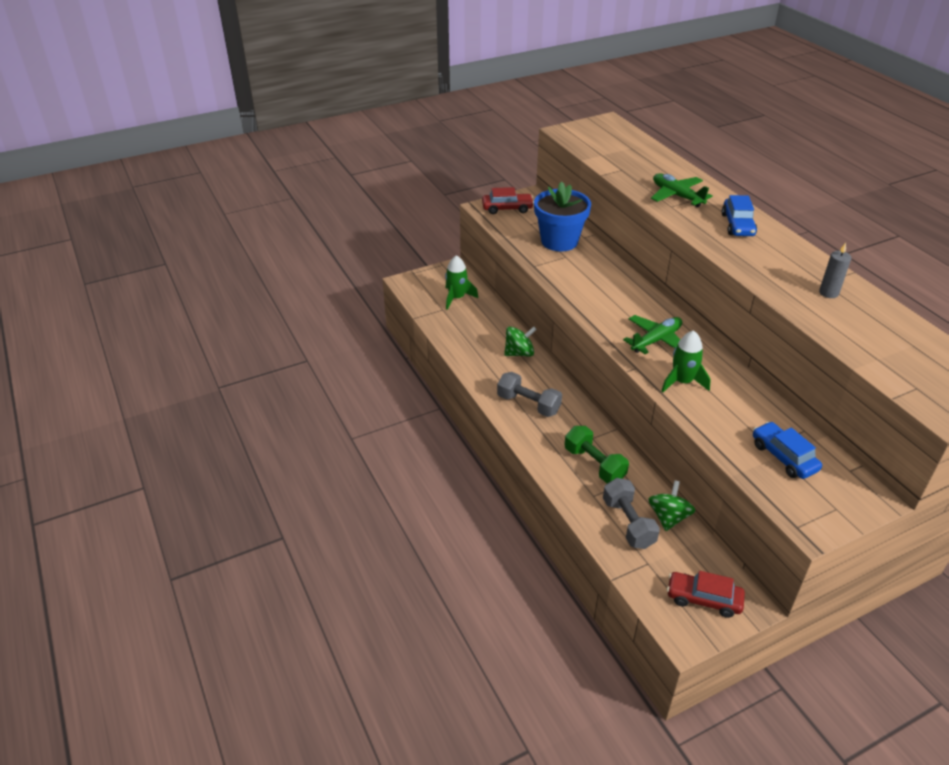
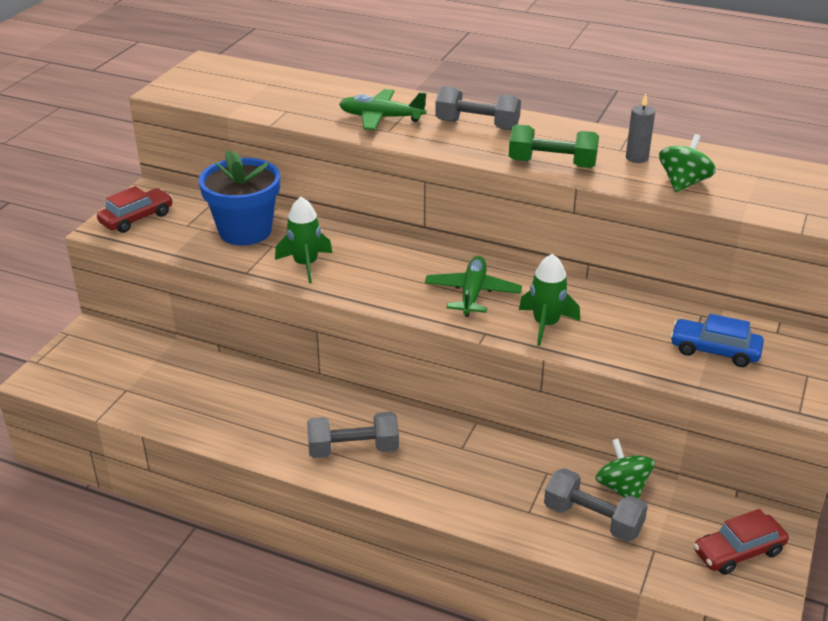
camera: 40 degrees left, 5 degrees down
(457, 298) = (131, 366): green rocket -> green rocket (306, 264)
(519, 353) = (280, 395): green spinning top -> green spinning top (683, 183)
(594, 464) = (494, 476): green dumbbell -> green dumbbell (552, 164)
(737, 225) = (477, 125): blue car -> grey dumbbell

